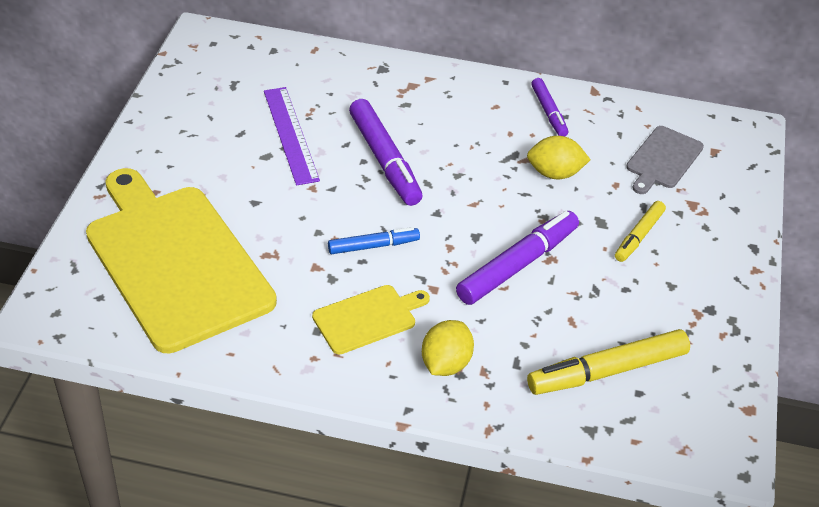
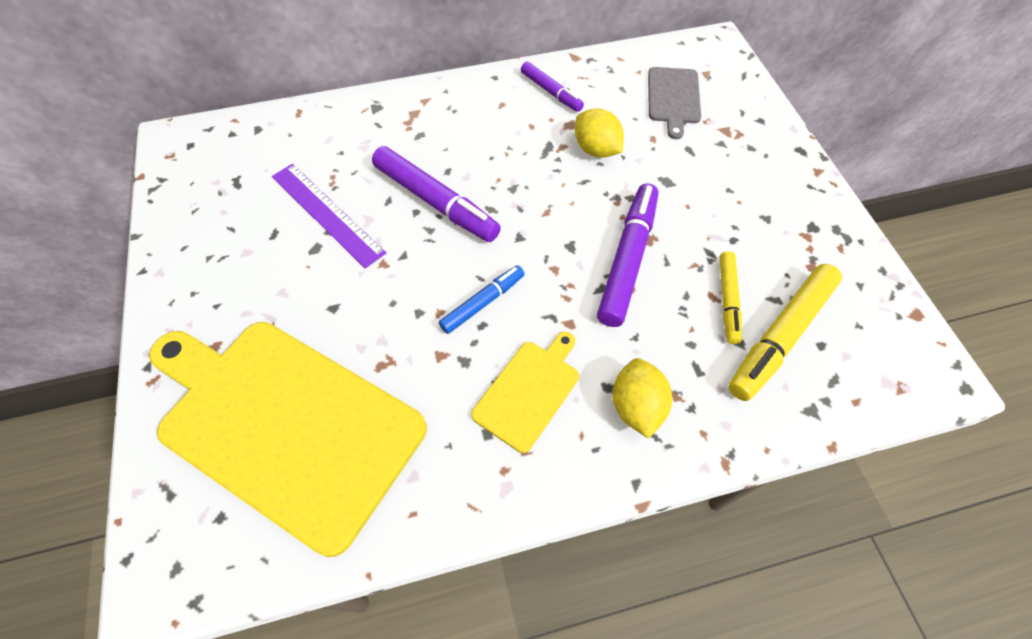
camera: 25 degrees left, 15 degrees up
(555, 173) = (596, 149): yellow lemon -> yellow lemon turned 75 degrees clockwise
(639, 236) = (707, 181): yellow marker -> yellow marker (728, 300)

